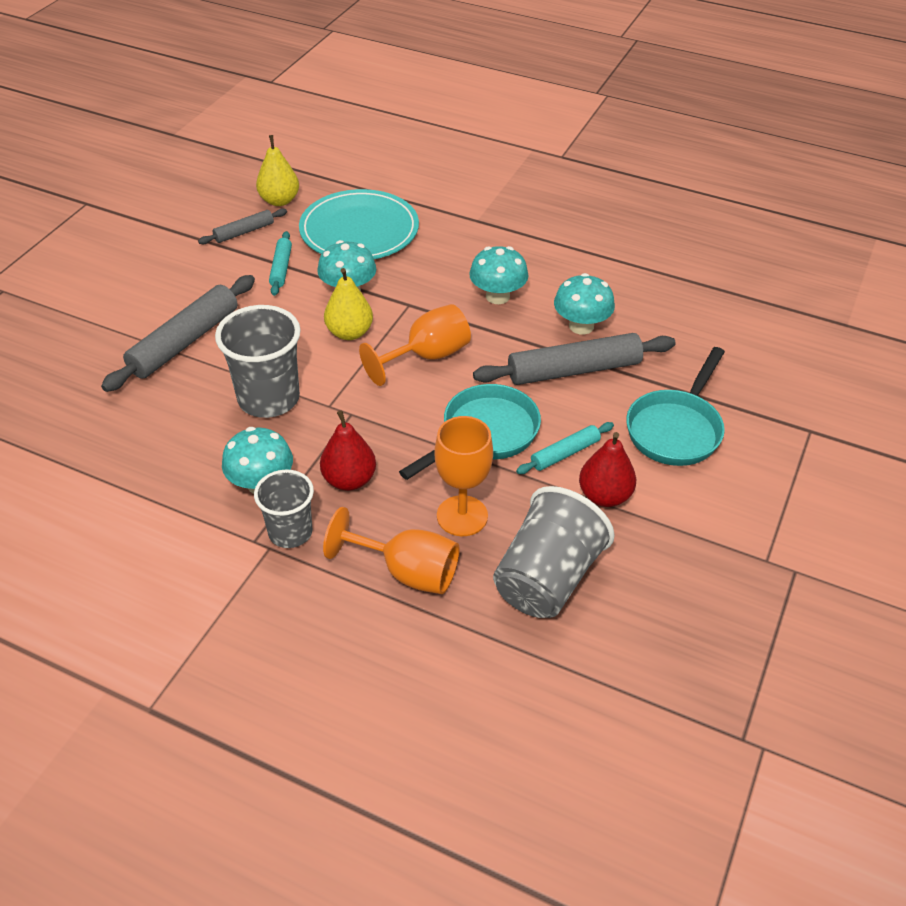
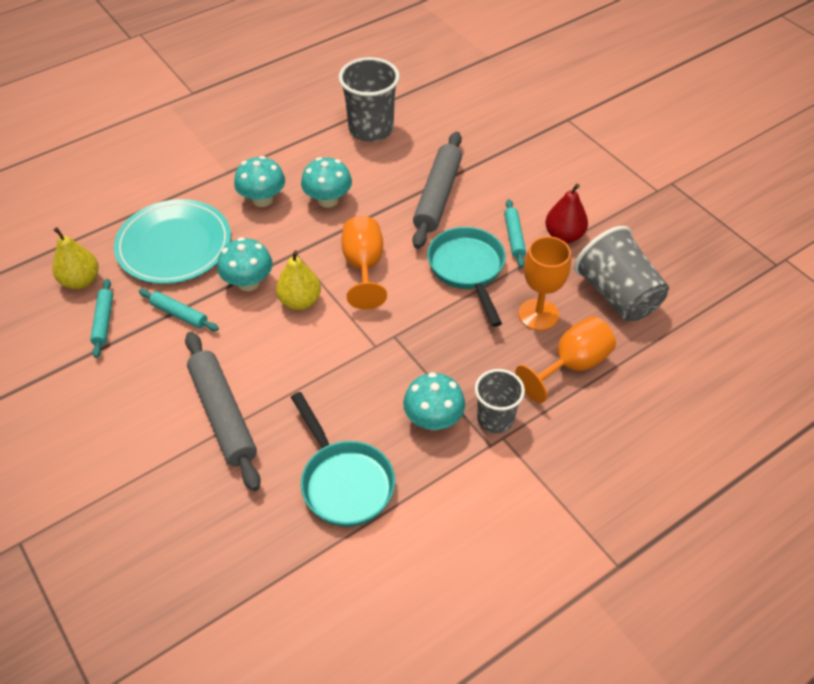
camera: 60 degrees left, 5 degrees up
(244, 232) = (104, 321): grey rolling pin -> turquoise rolling pin
(269, 398) = (340, 381): grey cup -> grey cup (371, 129)
(349, 480) = (464, 363): red pear -> none
(581, 326) = (396, 172): turquoise mushroom -> turquoise mushroom (262, 199)
(676, 429) = (527, 175): turquoise pan -> turquoise pan (344, 482)

